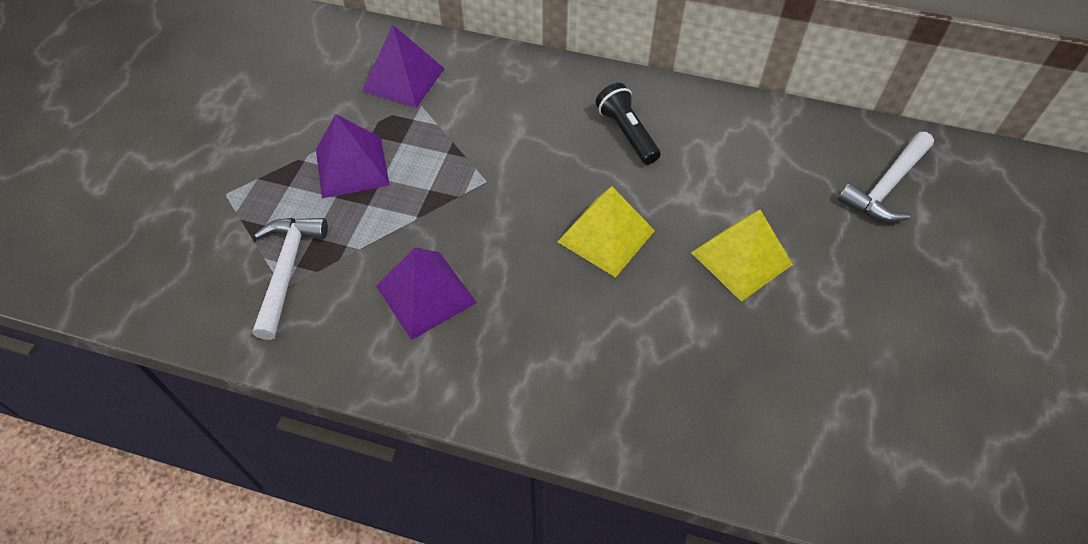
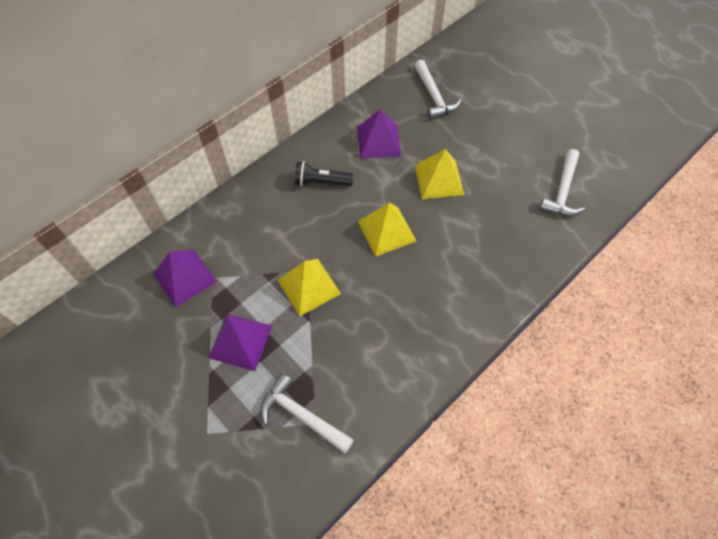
camera: 60 degrees left, 5 degrees up
(425, 294) = (370, 341): purple pyramid -> purple pyramid (378, 141)
(465, 194) = (309, 286): none -> yellow pyramid
(867, 439) = (562, 191): none -> white hammer

